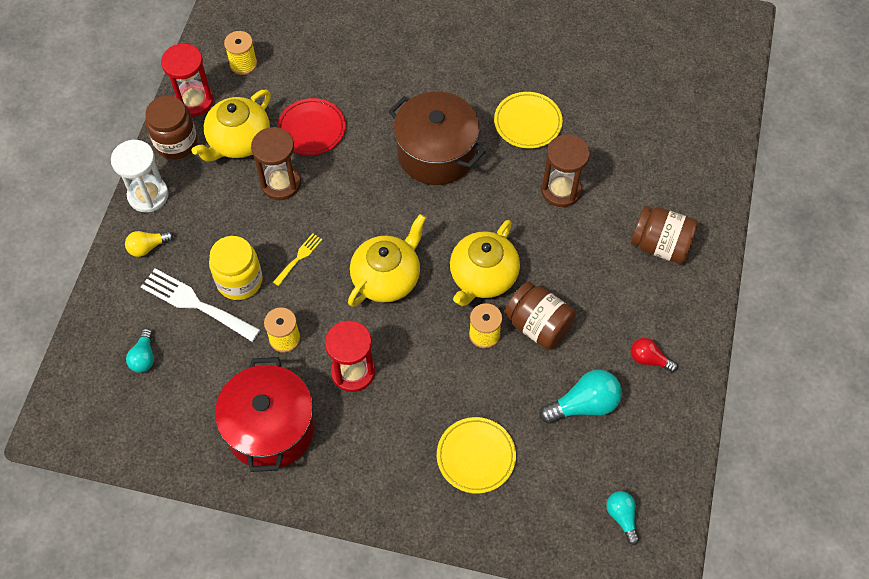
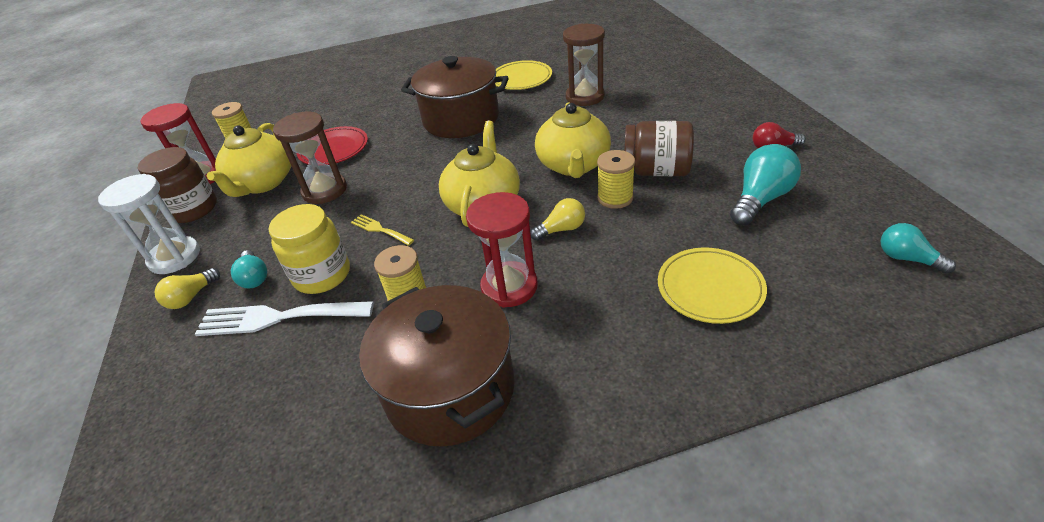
camera: 25 degrees left, 20 degrees down
(144, 357) = (228, 402): turquoise light bulb -> turquoise light bulb (254, 278)
(270, 428) = (450, 389): red pot -> brown pot
(299, 257) = (379, 229): yellow fork -> yellow fork turned 60 degrees counterclockwise
(423, 341) = (561, 229): none -> yellow light bulb
(660, 245) = (695, 91): brown jar -> none

